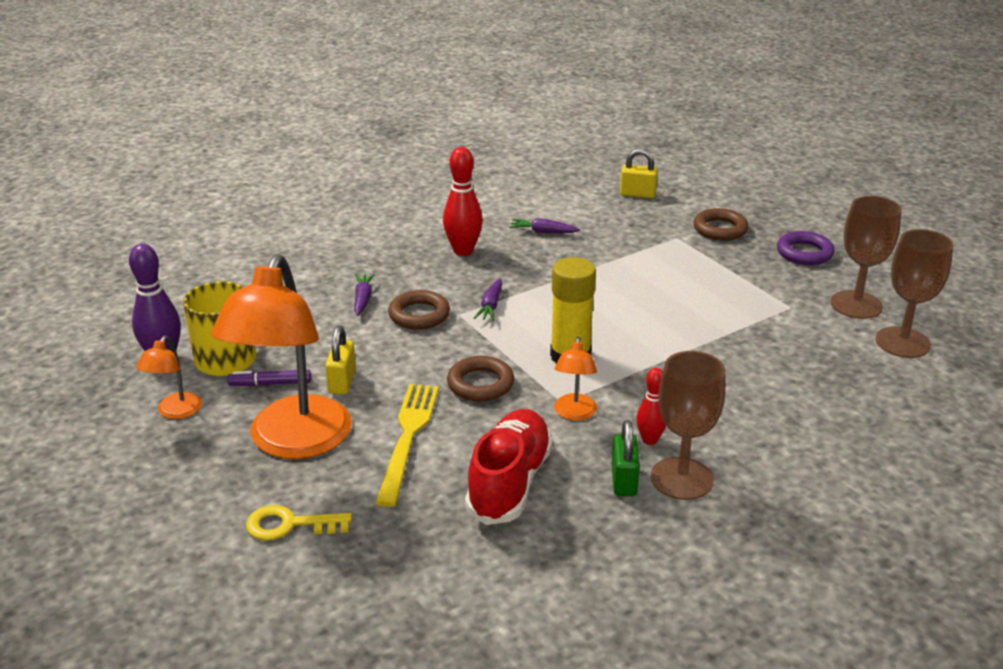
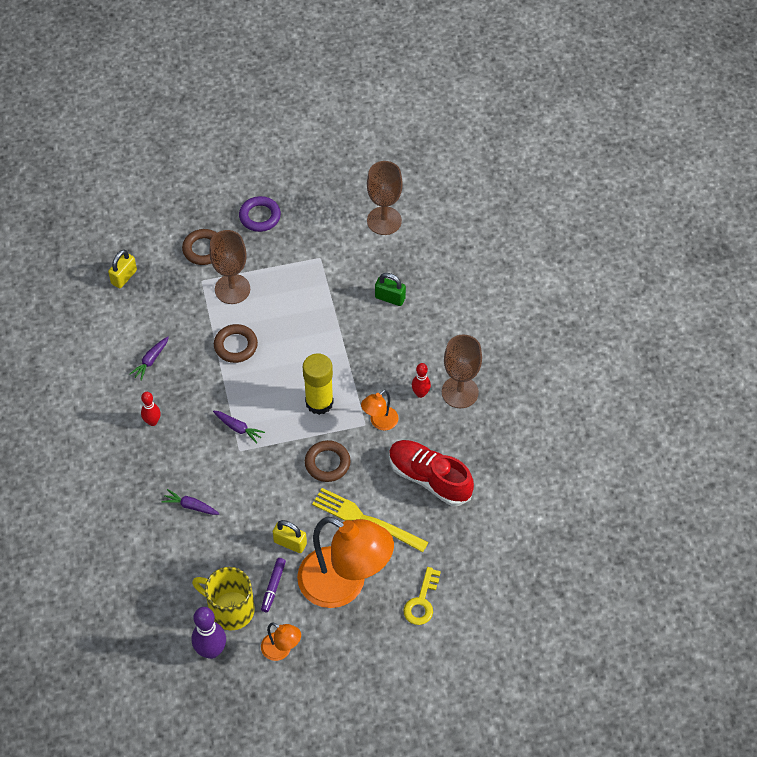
camera: 70 degrees left, 25 degrees up
(419, 315) = (229, 475): brown ring -> brown ring (235, 346)
(463, 251) = (152, 422): red bowling pin -> red bowling pin, size x0.61
(574, 413) = (380, 422): orange lamp -> orange lamp turned 105 degrees clockwise
(624, 480) = (450, 421): green padlock -> green padlock (390, 298)
(856, 305) = (334, 222): brown goblet -> brown goblet (232, 289)

